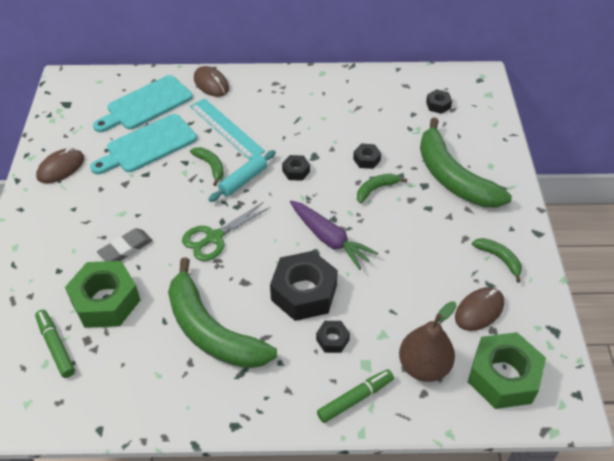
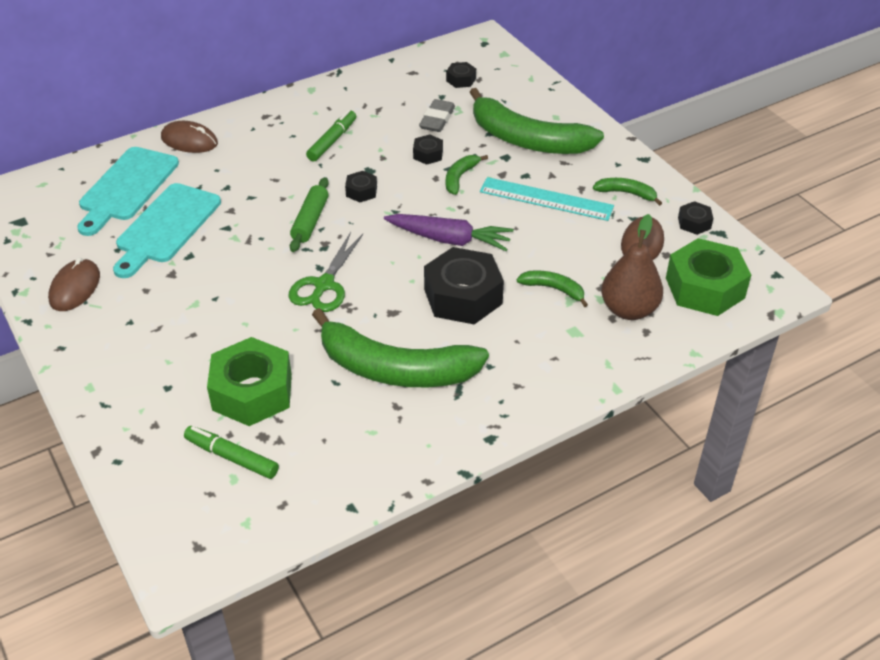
camera: 30 degrees left, 5 degrees down
(126, 249) = (231, 335): grey eraser -> grey eraser (437, 119)
(211, 166) = (261, 221): green banana -> green banana (553, 289)
(226, 128) = (246, 178): turquoise ruler -> turquoise ruler (546, 199)
(243, 180) = (310, 221): turquoise rolling pin -> green rolling pin
(332, 340) = (525, 324): black nut -> black nut (694, 223)
(355, 398) = (587, 363): green marker -> green marker (332, 141)

